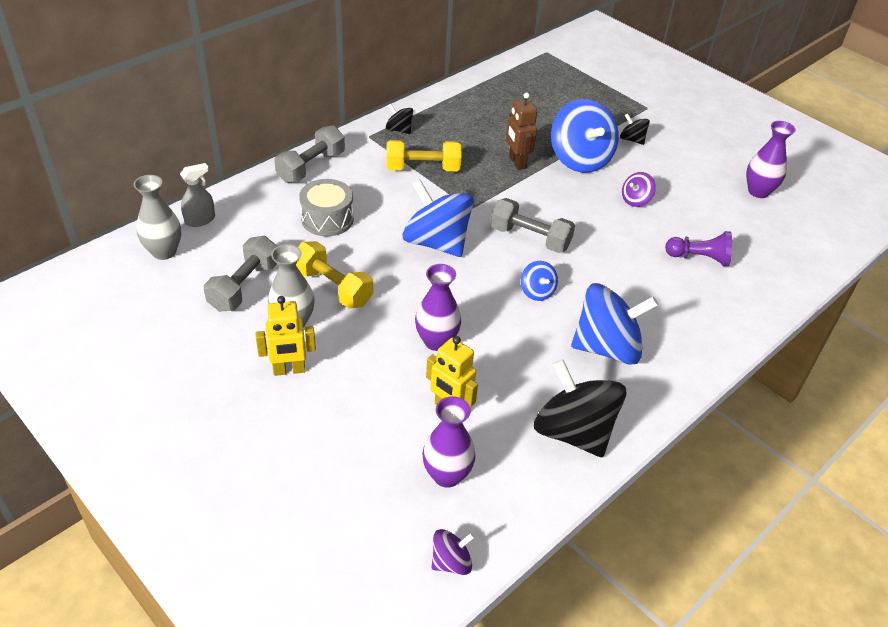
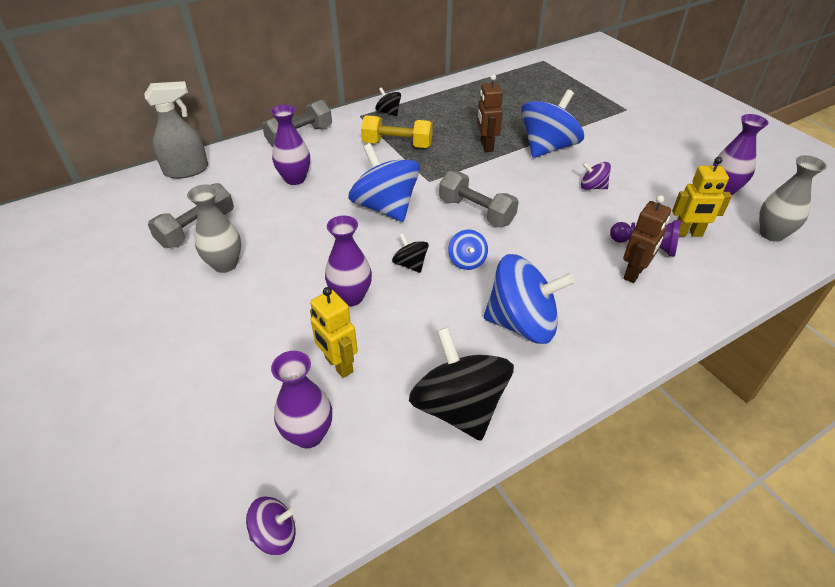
camera: 15 degrees right, 0 degrees up
(164, 252) = (144, 193): grey vase -> grey vase (771, 234)
(200, 220) = (186, 170): grey spray bottle -> grey spray bottle, size x1.59
(289, 370) = (201, 307): yellow robot -> yellow robot (687, 233)
(327, 219) = (295, 179): grey drum -> purple vase
(333, 287) = (274, 237): yellow dumbbell -> none
(580, 159) = (547, 147): blue spinning top -> blue spinning top turned 135 degrees counterclockwise
(632, 140) = (603, 135): black spinning top -> black spinning top (410, 264)
(635, 200) = (592, 187): purple spinning top -> purple spinning top turned 45 degrees clockwise
(695, 286) = (634, 273): none -> brown robot

